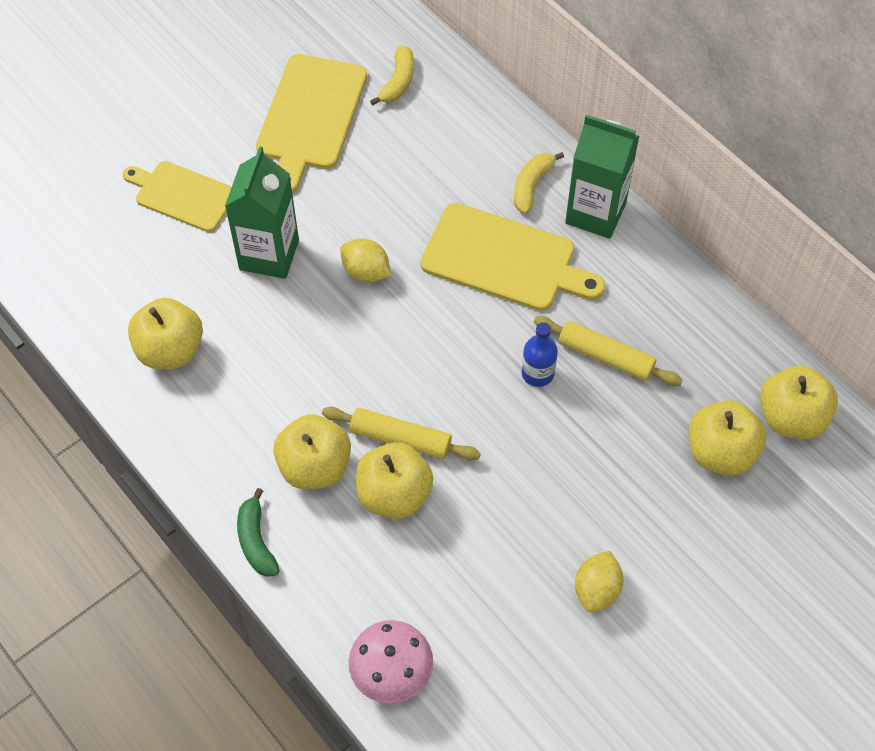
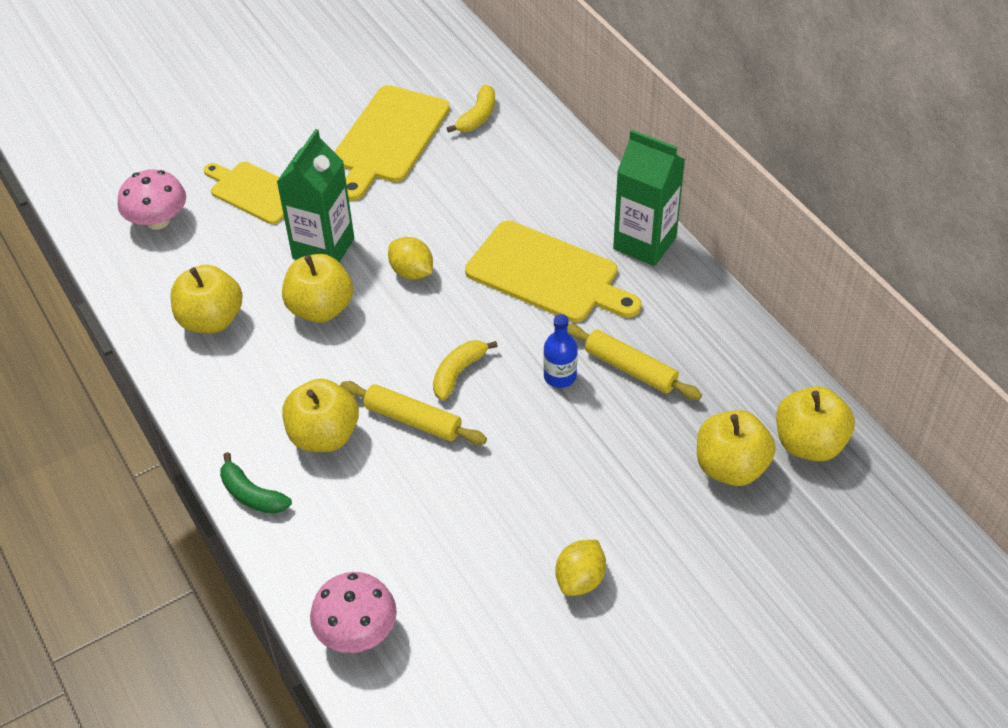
camera: 10 degrees right, 10 degrees down
(87, 240) = (158, 220): none -> pink mushroom
(256, 540) = (252, 494): green banana -> green banana turned 45 degrees counterclockwise
(394, 494) = (395, 469): yellow apple -> yellow apple (320, 308)
(532, 186) = (587, 214): yellow banana -> yellow banana (458, 373)

